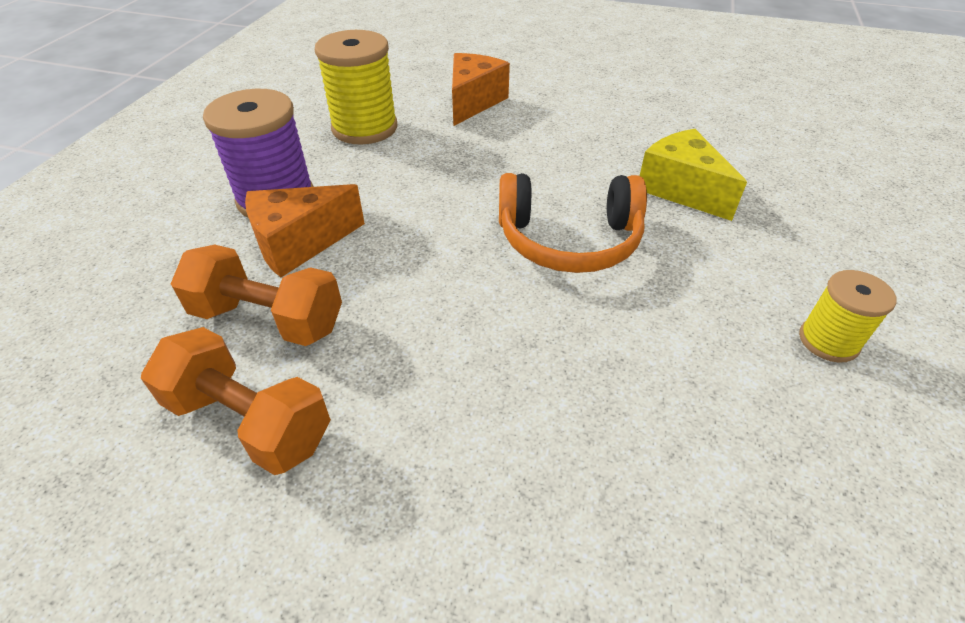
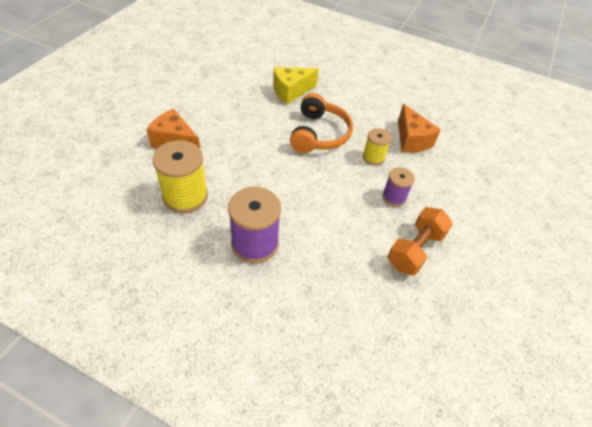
camera: 85 degrees left, 5 degrees up
(268, 319) = (357, 245): orange dumbbell -> none
(299, 244) = (301, 232): orange cheese -> orange cheese (411, 140)
(410, 376) = (394, 197): none -> purple spool
(828, 341) = (384, 88): yellow spool -> yellow spool (373, 157)

